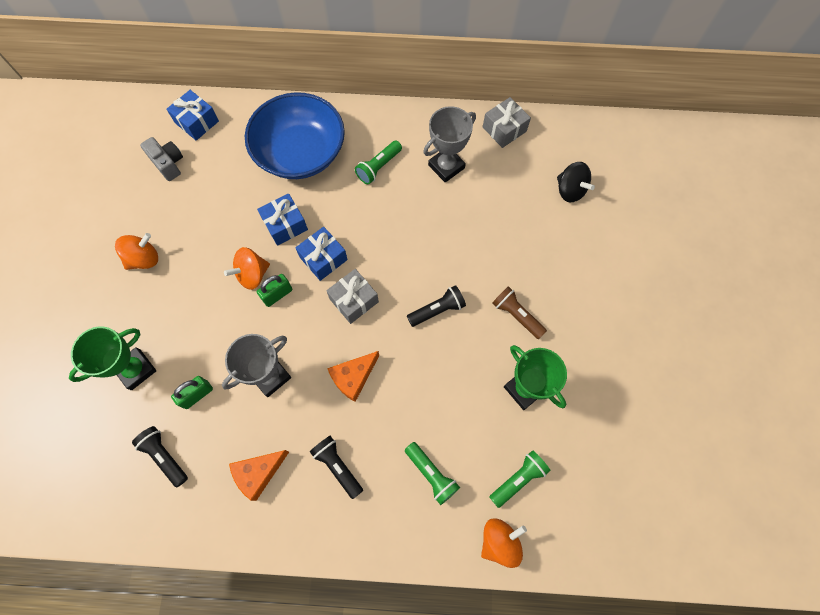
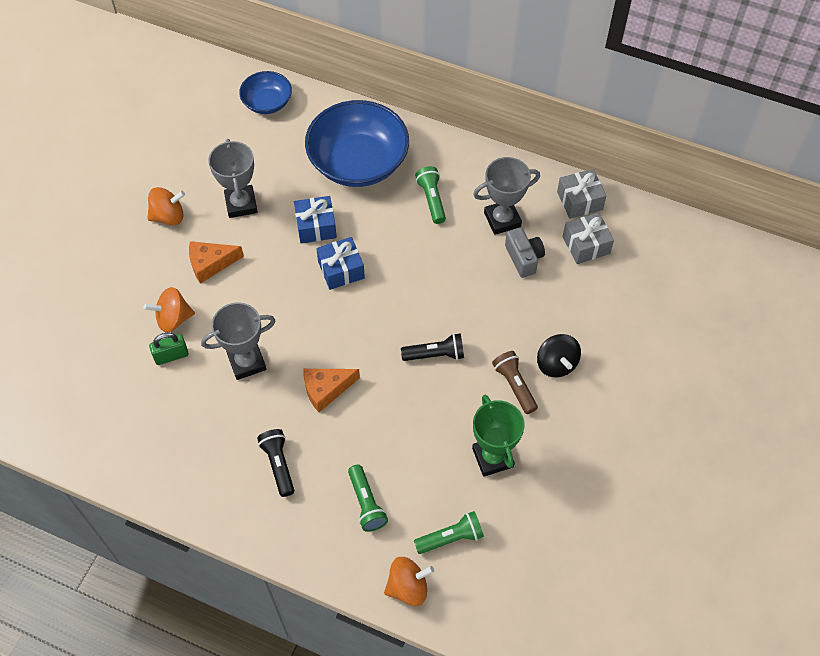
camera: 20 degrees right, 10 degrees down
(136, 369) = (123, 314): green trophy -> none
(165, 456) = (121, 400): black flashlight -> none
(168, 164) = (225, 134): grey camera -> grey camera (523, 258)
(197, 122) = (267, 102): blue gift -> blue bowl
(208, 225) = (241, 204): none -> grey trophy
(252, 275) = (266, 263): orange spinning top -> orange spinning top (173, 319)
(258, 473) = (202, 445): orange cheese -> orange cheese (210, 264)
(277, 294) = (282, 289): green padlock -> none
(354, 300) = (355, 318): grey gift -> grey gift (586, 245)
(378, 167) = (431, 199): green flashlight -> green flashlight turned 105 degrees clockwise
(570, 190) = (624, 282): black spinning top -> black spinning top (556, 364)

